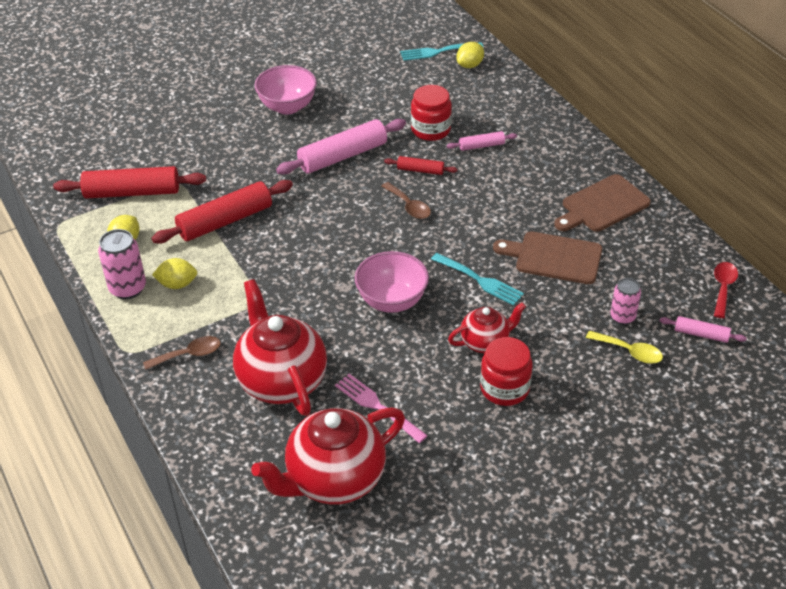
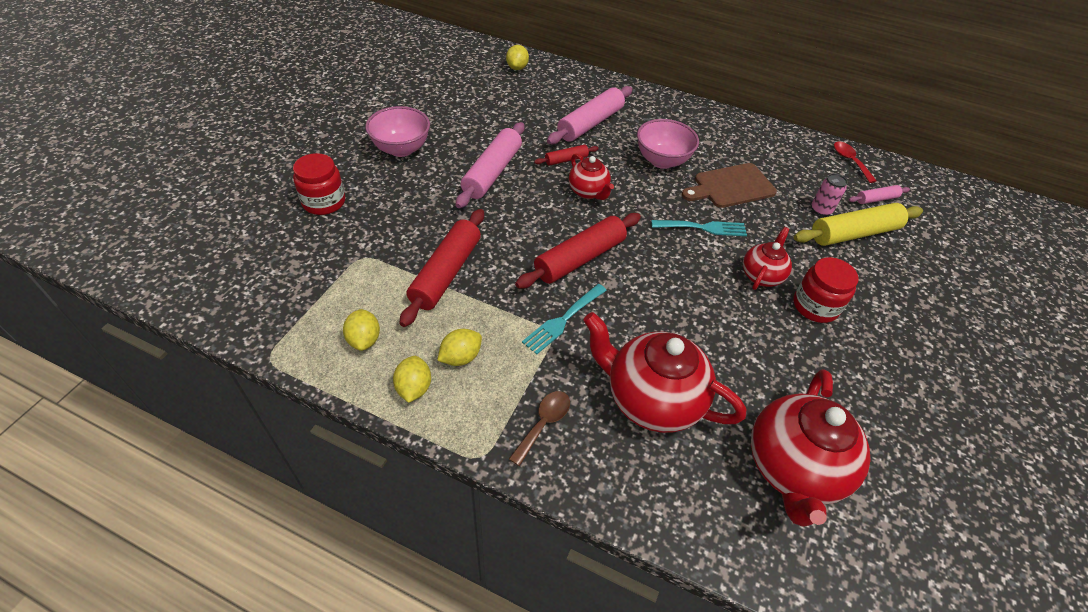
camera: 40 degrees left, 5 degrees up
(128, 288) = (414, 388): pink can -> yellow lemon
(132, 192) = (323, 286): red rolling pin -> red rolling pin (579, 258)
(377, 406) = (749, 377): pink fork -> none
(392, 301) = (660, 277): pink bowl -> pink bowl (662, 161)
(409, 206) = (588, 192): brown spoon -> red teapot
(430, 130) = (540, 125): red jar -> red jar (324, 202)
(437, 52) = (482, 65): turquoise fork -> turquoise fork (563, 320)
(481, 146) = (590, 124): pink rolling pin -> pink rolling pin, size x1.99
(602, 205) = (717, 135): brown cutting board -> none
(629, 351) = (853, 233): yellow spoon -> yellow rolling pin

